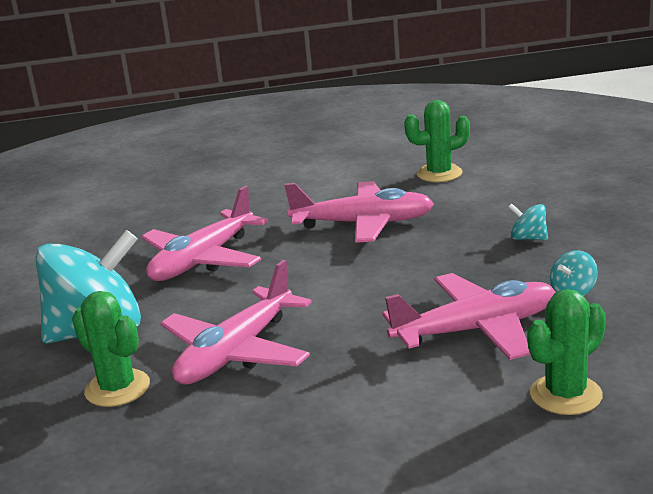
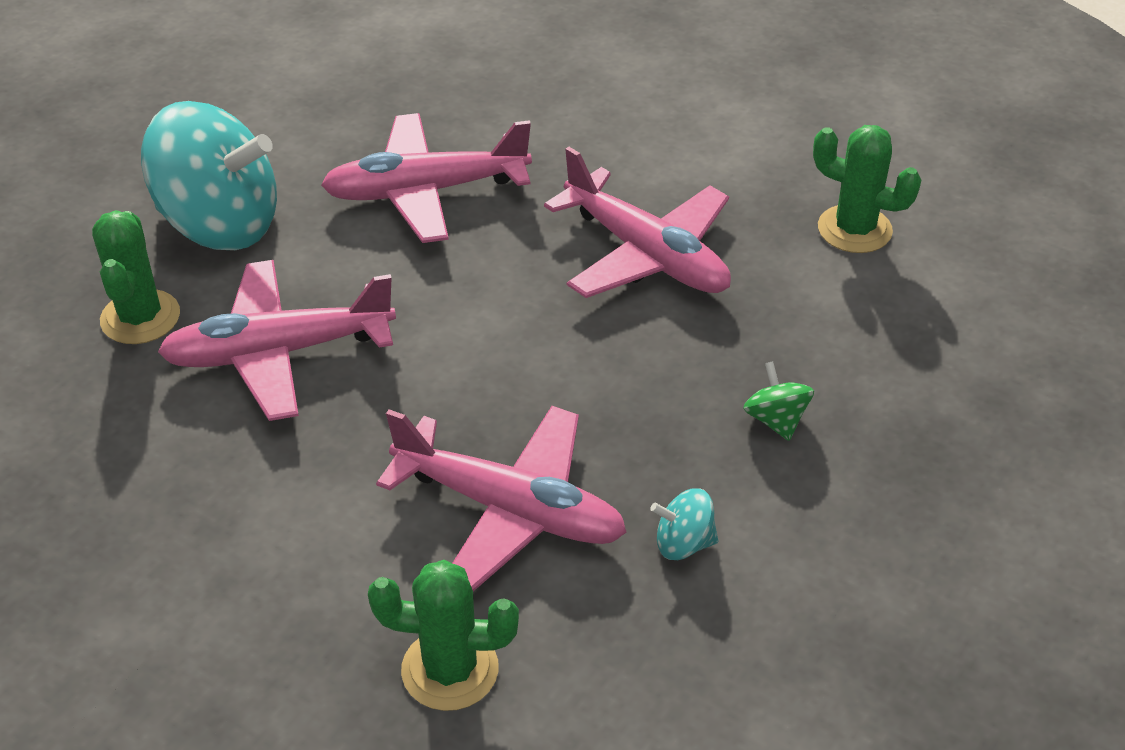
camera: 40 degrees right, 20 degrees up
(528, 238) = (775, 420): turquoise spinning top -> green spinning top

